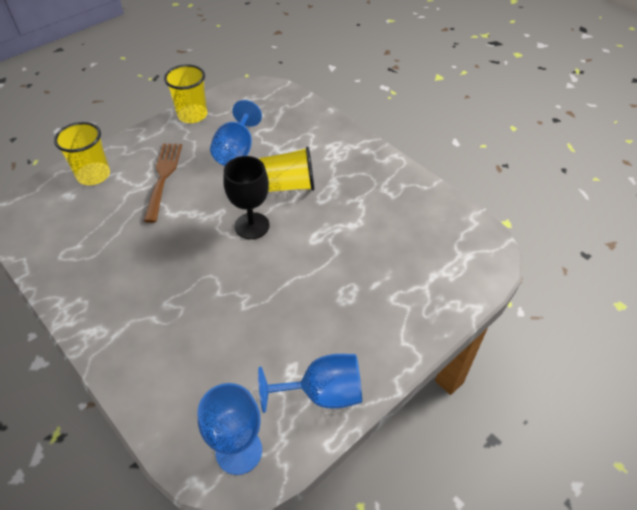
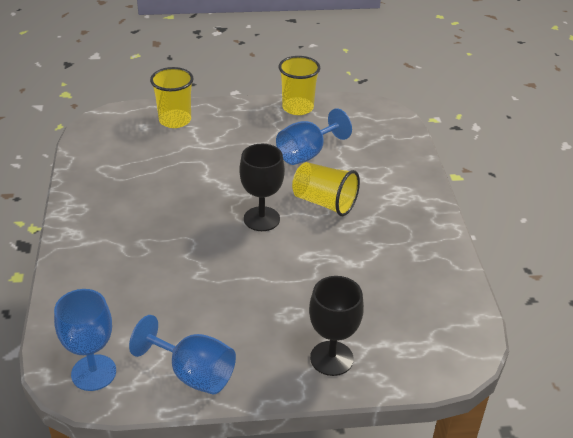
camera: 35 degrees right, 10 degrees down
(163, 178) = (226, 147): brown fork -> none
(410, 311) = (331, 358): none -> black goblet

